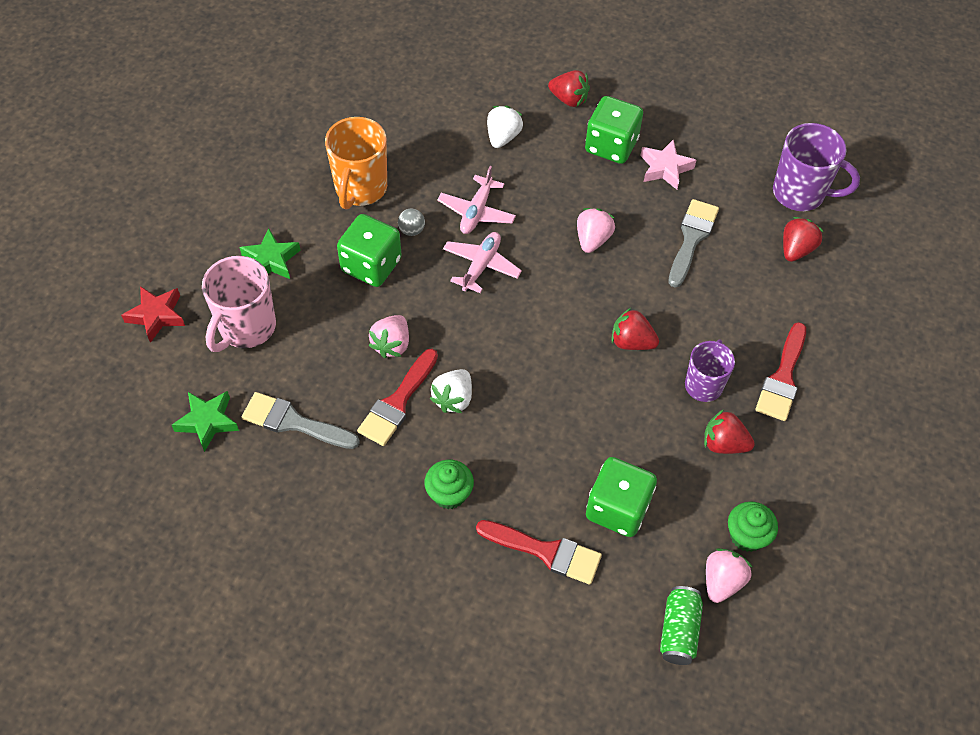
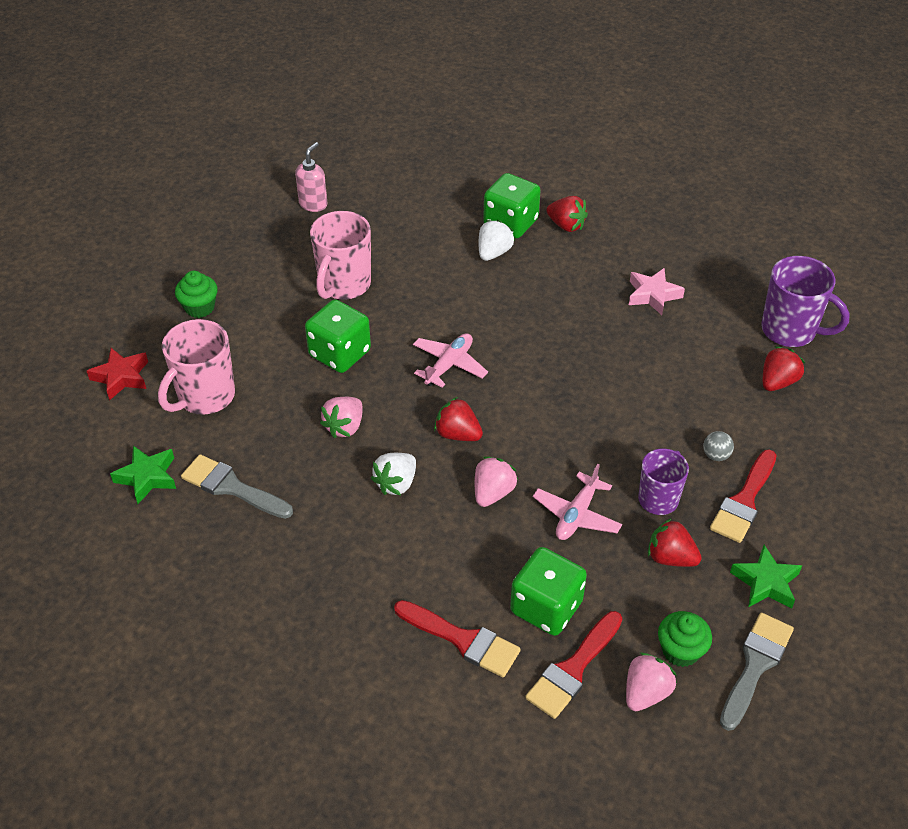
camera: 10 degrees right, 10 degrees down
(271, 260) = (243, 339): green star -> green star (765, 582)
(311, 100) = (313, 204): none -> pink soap dispenser
(360, 189) = (344, 285): orange mug -> pink mug
(397, 402) = (339, 480): red brush -> red brush (573, 669)
(411, 230) = (386, 326): grey ball -> grey ball (716, 455)
(449, 494) = (373, 572): green cupcake -> green cupcake (199, 307)
(476, 212) = (454, 316): pink plane -> pink plane (577, 515)
(592, 239) = (567, 352): pink strawberry -> pink strawberry (493, 493)
(611, 146) = (601, 270): green dice -> green dice (510, 223)
(631, 342) = (589, 450): red strawberry -> red strawberry (457, 434)
(678, 631) = (590, 736): green can -> none
(691, 238) = (669, 361): grey brush -> grey brush (755, 665)

